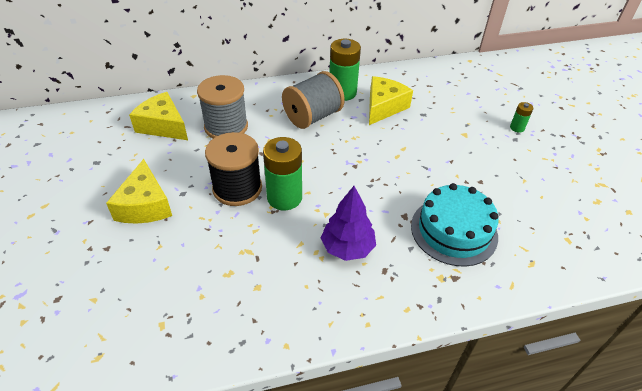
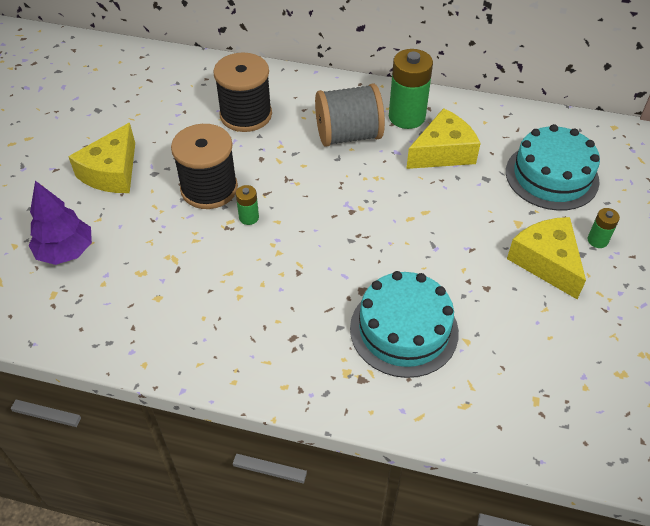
camera: 30 degrees right, 5 degrees up
(163, 126) = (183, 91): yellow cheese -> yellow cheese (546, 262)
(226, 127) = (246, 115): grey spool -> black spool
(284, 197) = (249, 217): green battery -> green battery, size x0.48
(347, 248) = (273, 297): purple tree -> purple tree (66, 251)
(460, 99) = (551, 176): none -> turquoise cake

